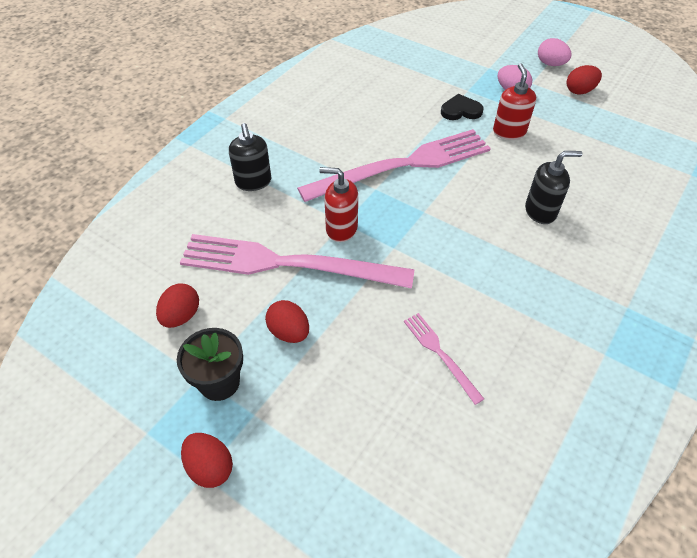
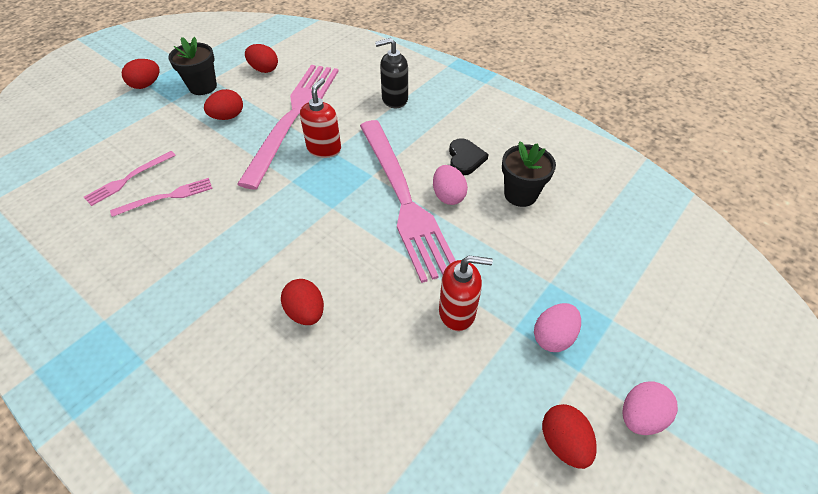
camera: 95 degrees right, 0 degrees up
(384, 100) = (520, 194): none -> black flower pot
(394, 139) = (448, 196): none -> pink egg
(419, 408) = (128, 179): none -> pink fork
(460, 110) = (503, 266): black heart -> black heart (465, 159)
(540, 211) = (306, 312): black soap dispenser -> red egg

